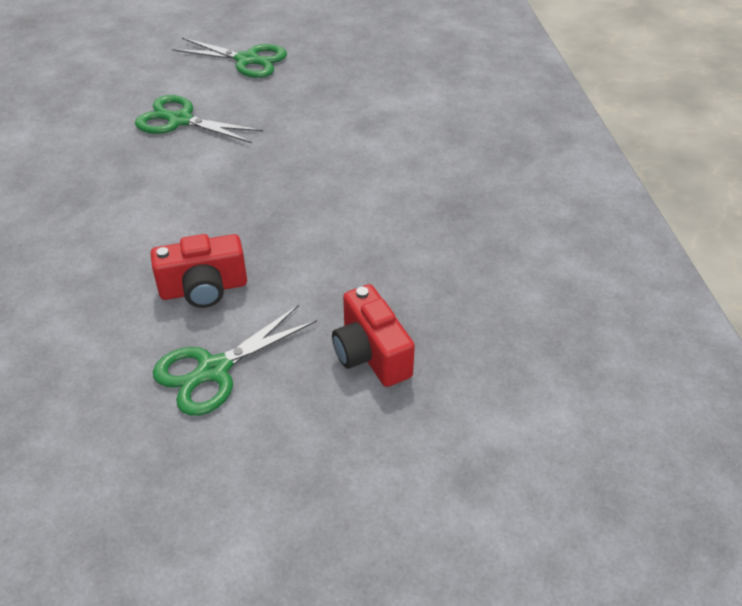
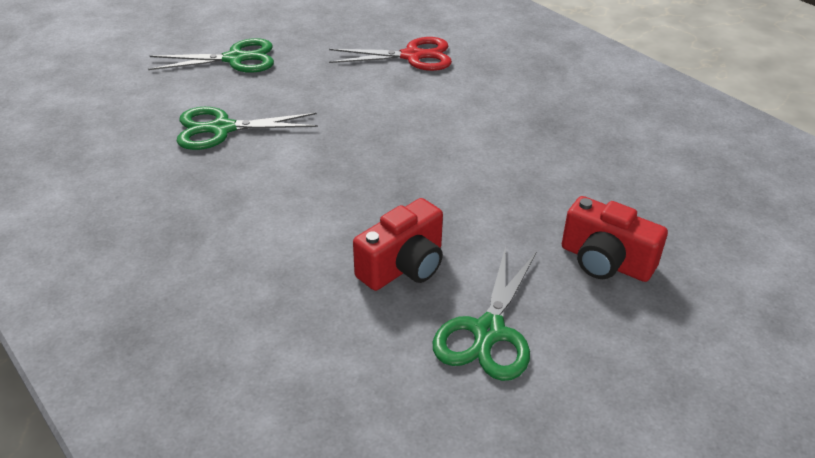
camera: 30 degrees left, 5 degrees down
(397, 102) = (412, 56): none -> red scissors

